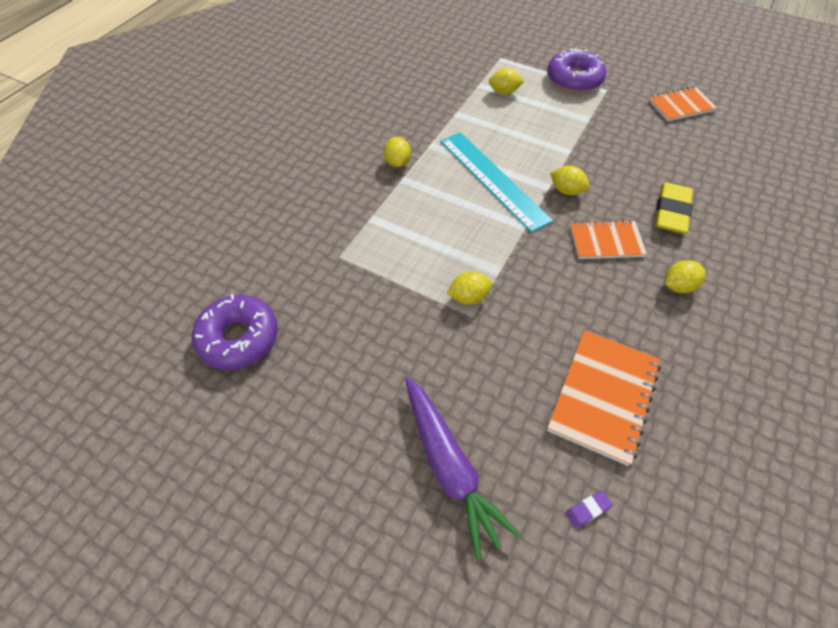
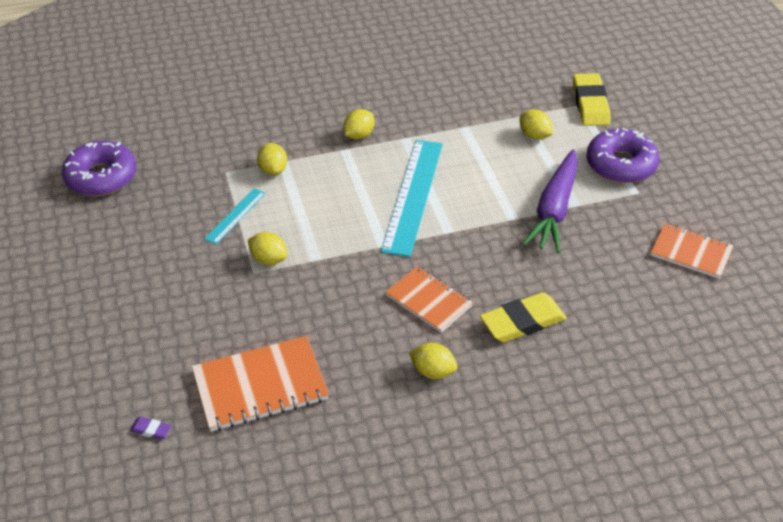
camera: 45 degrees right, 10 degrees down
(396, 284) = (235, 216): none -> turquoise ruler
(449, 466) = (112, 340): purple carrot -> purple carrot (554, 209)
(505, 54) = (590, 104): none -> yellow eraser
(566, 191) = (459, 244): yellow lemon -> yellow lemon (273, 170)

